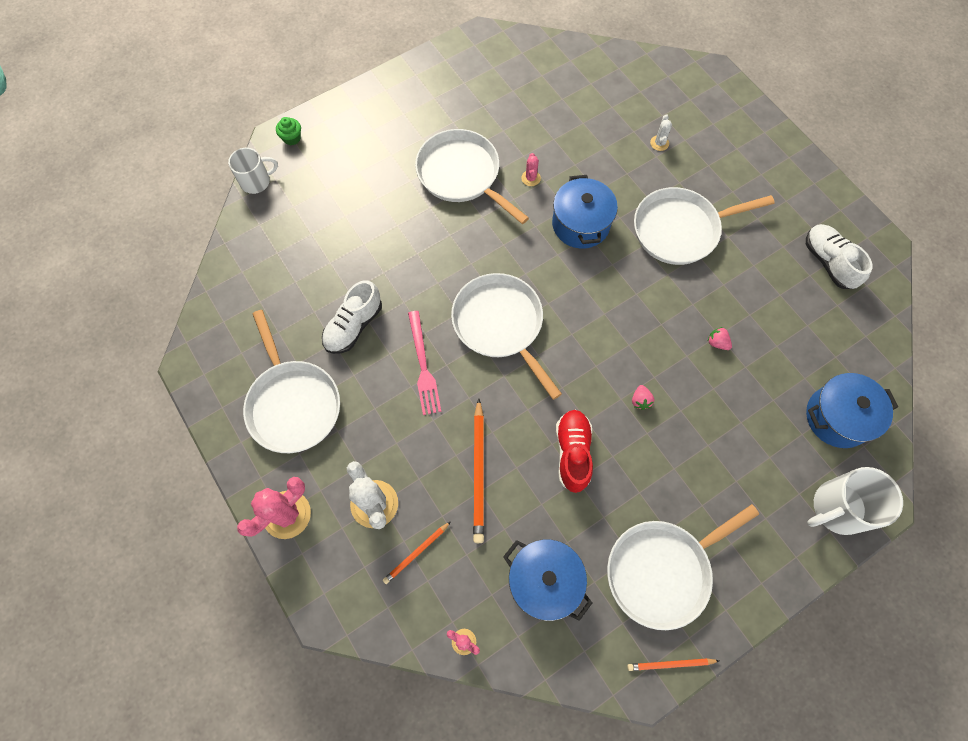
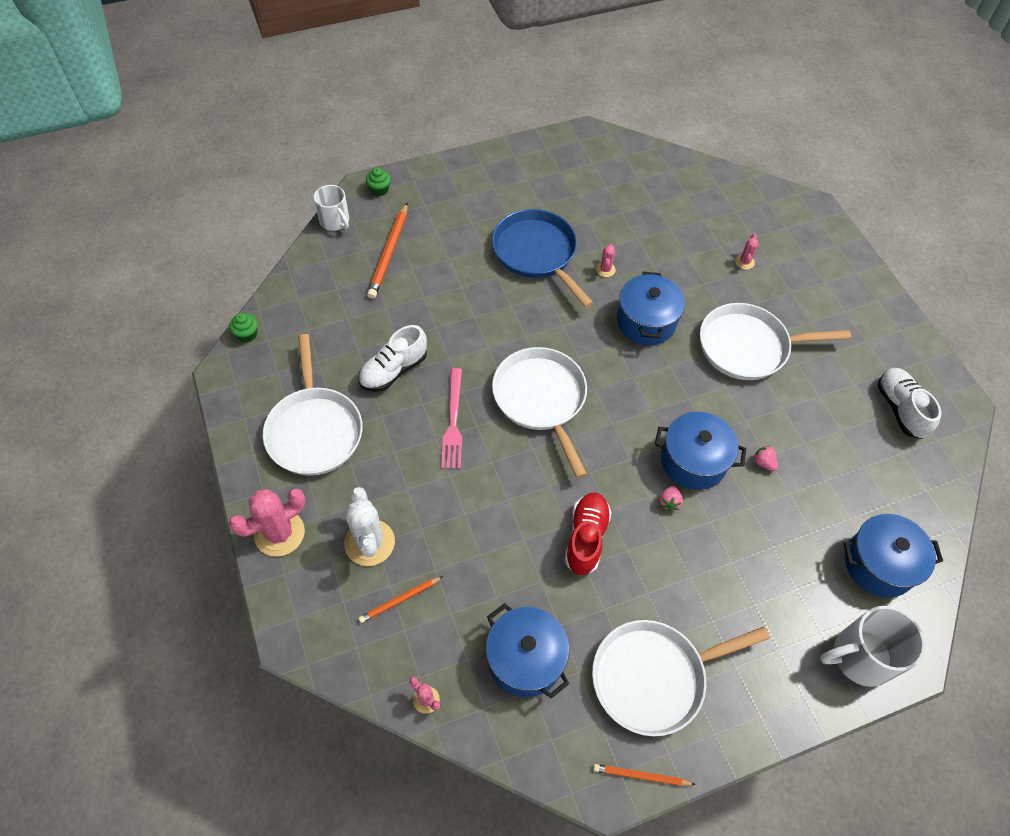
camera: 10 degrees right, 10 degrees down
(201, 319) = (247, 334): none -> green cupcake
(256, 181) = (335, 221): white mug -> white mug turned 60 degrees clockwise
(461, 174) = (536, 253): white pan -> blue pan
(478, 472) = (483, 535): orange pencil -> orange pencil (389, 253)
(653, 355) = (693, 461): none -> blue pot
(659, 143) = (744, 262): white cactus -> pink cactus

